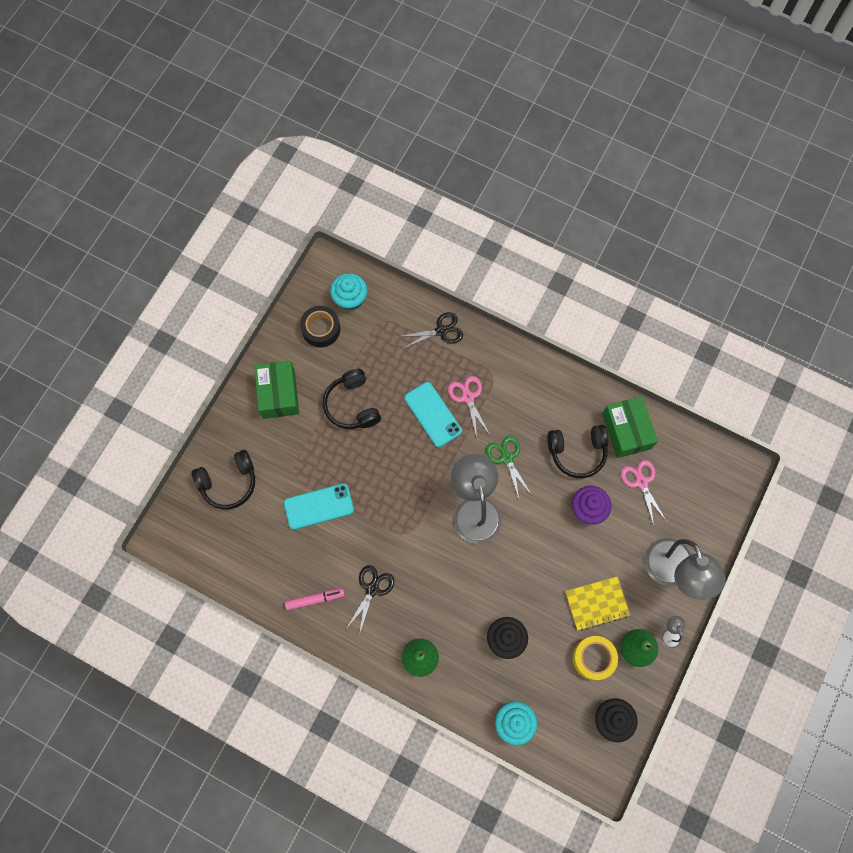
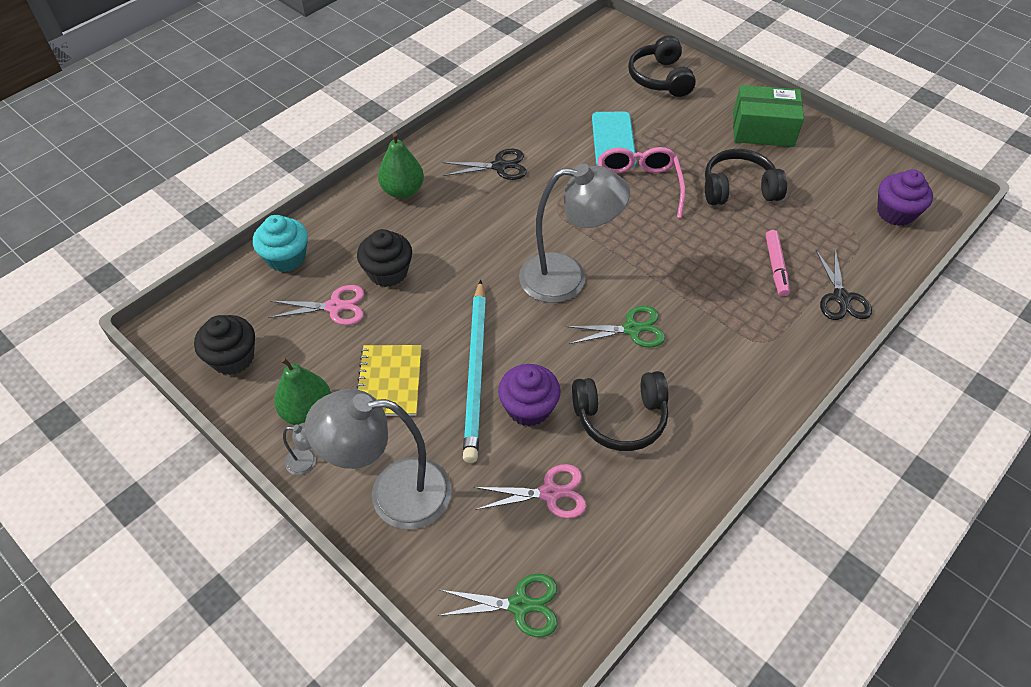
camera: 105 degrees right, 20 degrees down
(315, 599) = (506, 120): pink marker -> pink marker (775, 267)
(321, 329) = (849, 178): black tape -> none
(350, 298) = (895, 213): turquoise cupcake -> purple cupcake
(369, 478) = (637, 187): none -> pink glasses
(372, 589) = (499, 166): black scissors -> black scissors turned 45 degrees counterclockwise
(433, 414) = (712, 263): turquoise phone -> none
(468, 397) = (732, 306): pink scissors -> pink scissors (335, 307)
(571, 549) = (476, 372): none -> turquoise pencil
(577, 452) = (620, 417): black headphones -> black headphones turned 105 degrees counterclockwise
(593, 658) = (319, 358): yellow tape -> none
(626, 431) = (641, 496): green box -> none
(711, 482) = (520, 605): none -> green scissors

